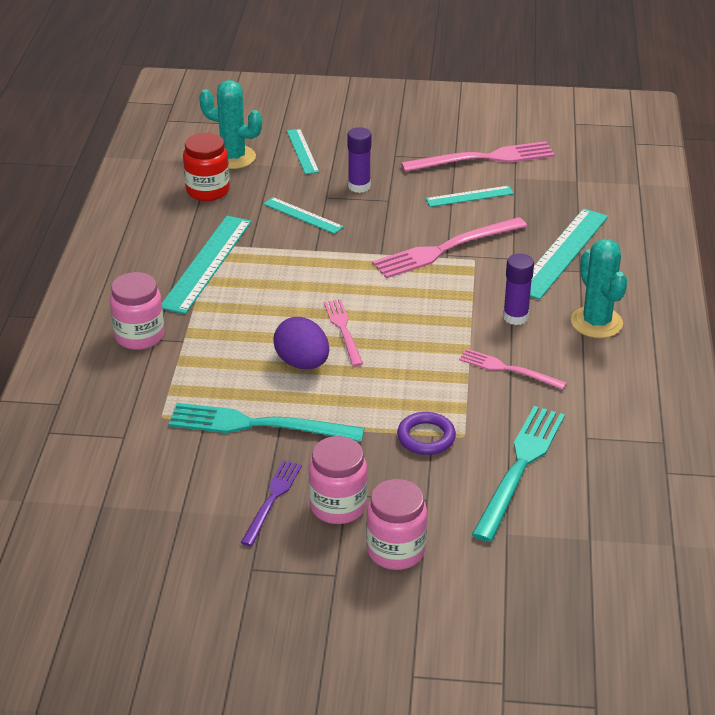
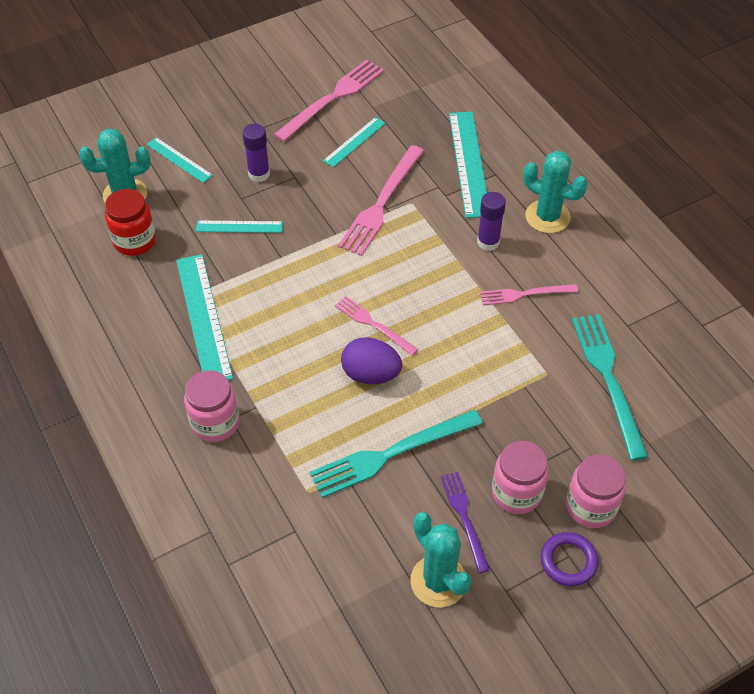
camera: 35 degrees left, 15 degrees up
(201, 531) = (438, 581): none -> turquoise cactus
(426, 437) = (522, 391): purple ring -> purple ring (568, 561)

